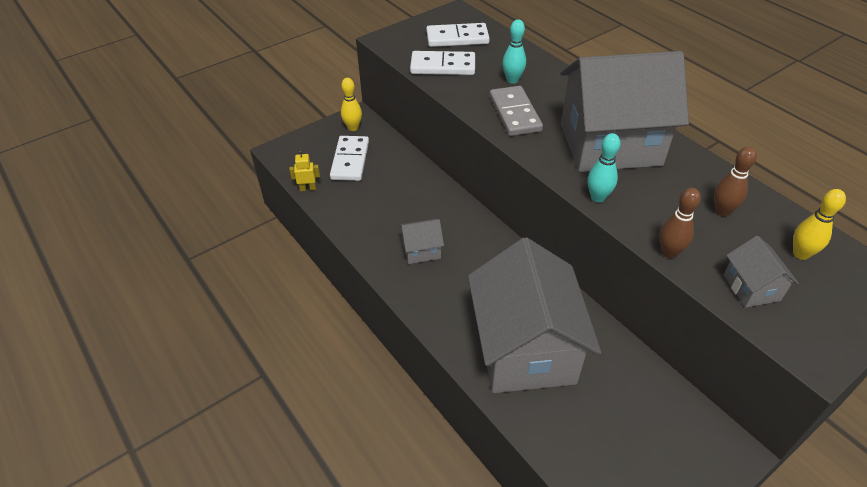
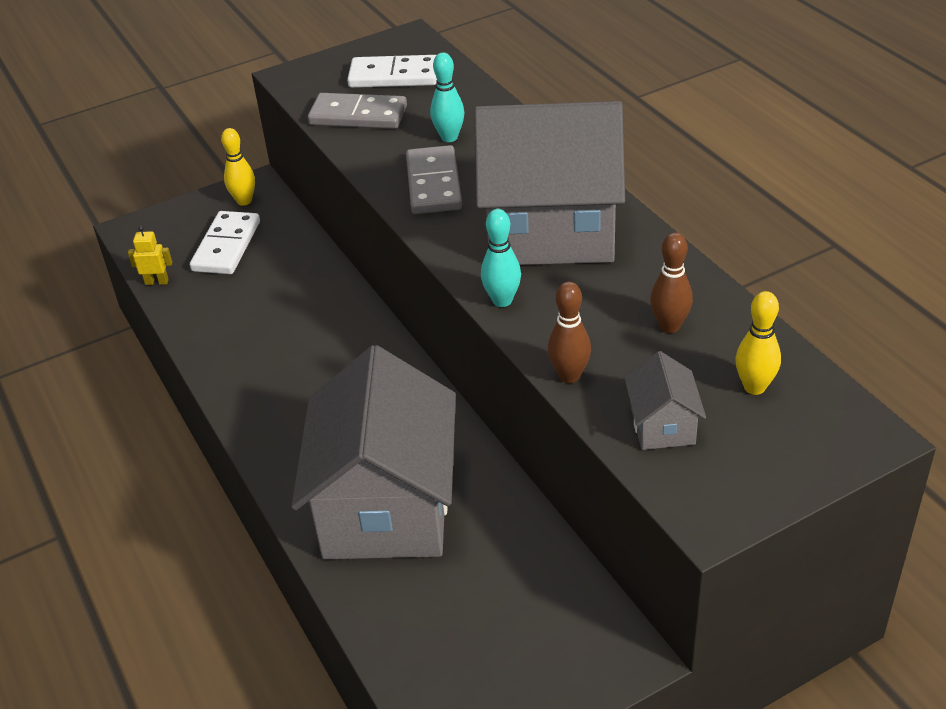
camera: 10 degrees right, 5 degrees down
(421, 250) = (287, 371): grey house -> none
(443, 66) = (358, 115): white domino -> grey domino

